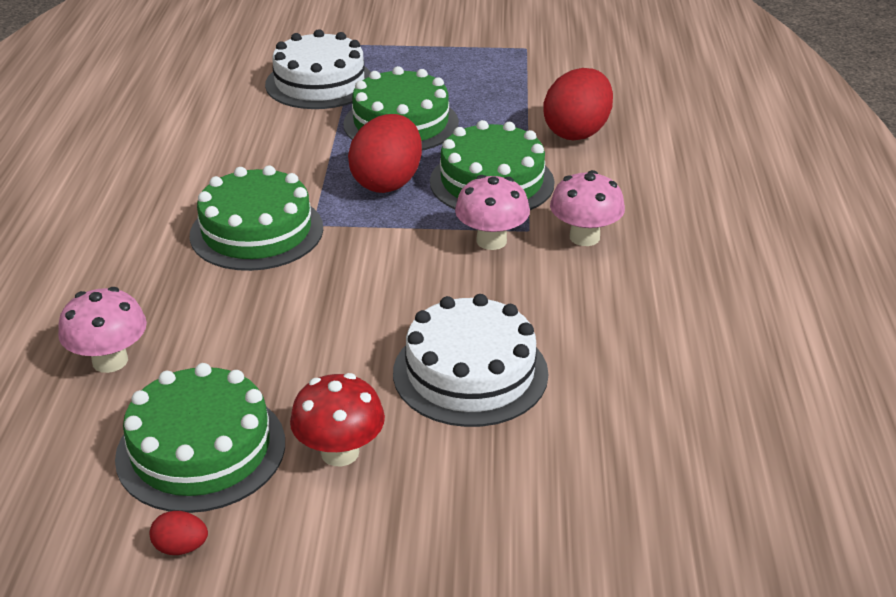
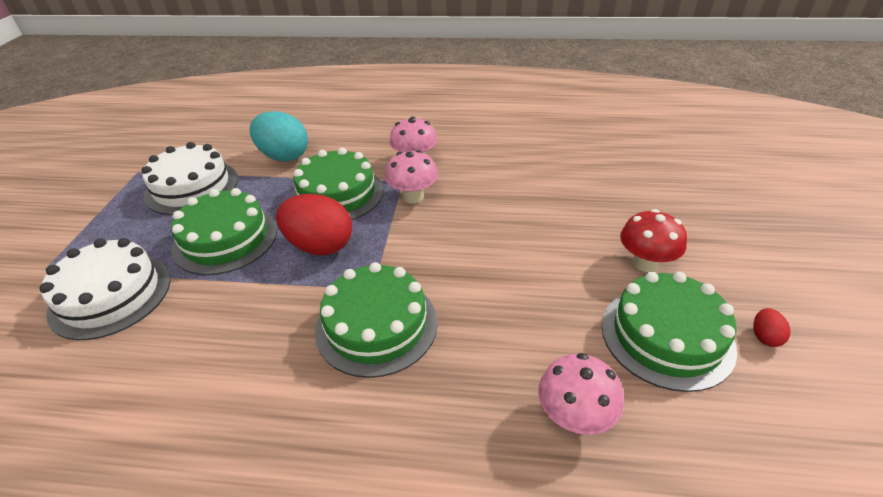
camera: 85 degrees left, 5 degrees up
(470, 373) = (556, 208): white cake -> white cake (192, 187)
(577, 132) = (284, 156): red egg -> turquoise egg

